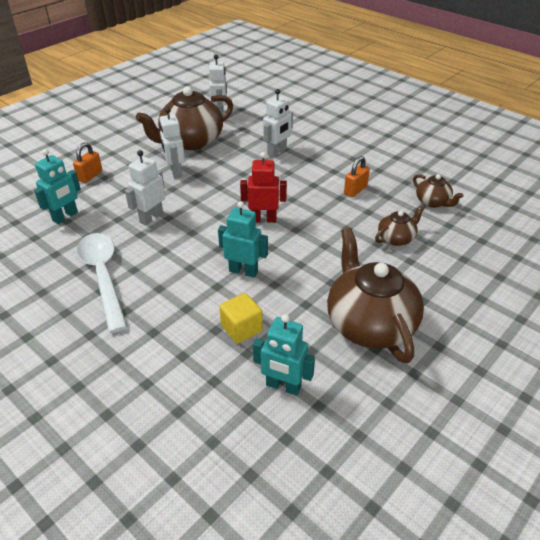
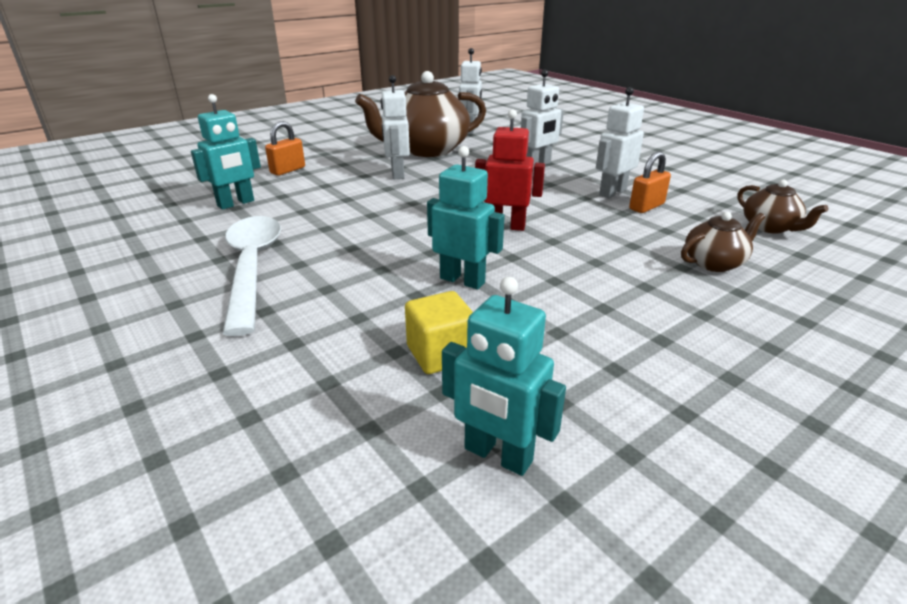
camera: 10 degrees right, 10 degrees down
(151, 217) = (348, 213): white robot -> white robot (612, 192)
(369, 324) = (672, 372): brown teapot -> none

